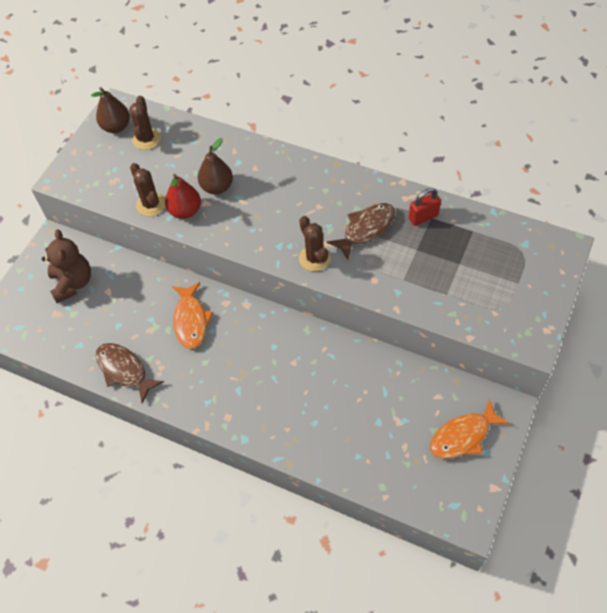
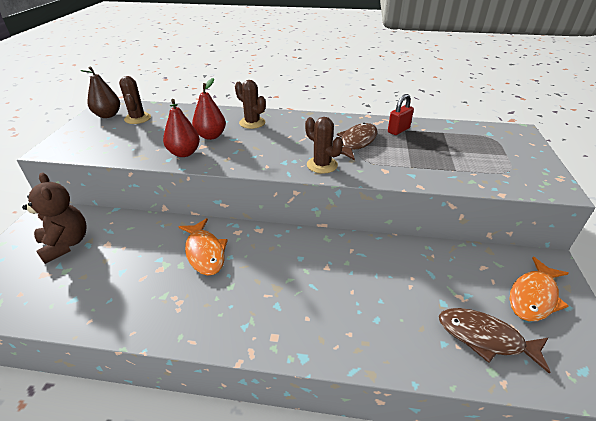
camera: 20 degrees left, 20 degrees down
(124, 370) = (133, 314): brown fish -> brown fish (485, 338)
(151, 204) = (148, 153): brown cactus -> brown cactus (252, 123)
(217, 187) = (211, 136): brown pear -> red pear

